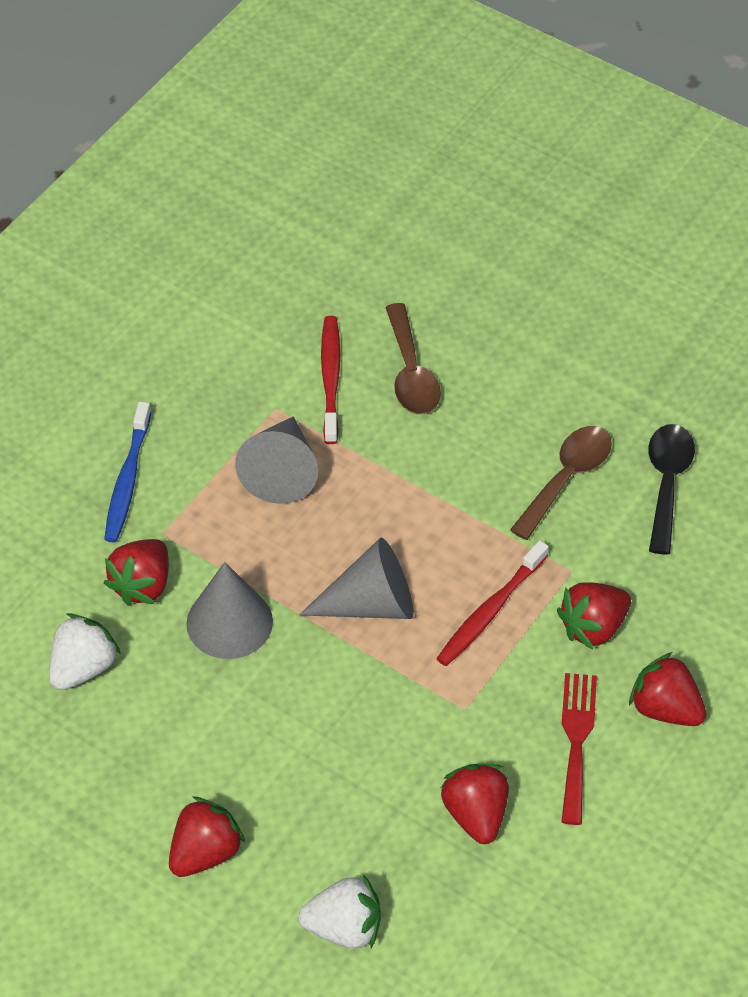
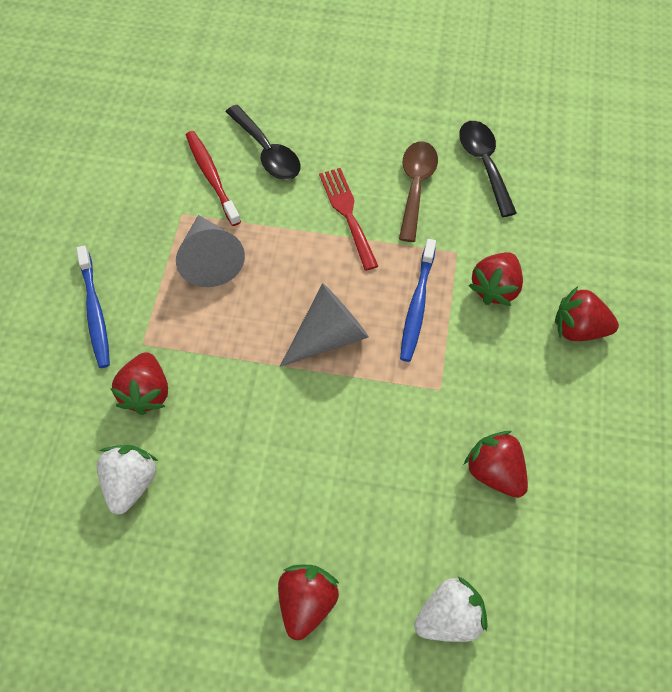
camera: 25 degrees left, 10 degrees up
(229, 622) = (229, 394): grey cone -> none
(411, 373) = (267, 152): brown spoon -> black spoon
(490, 611) = (417, 305): red toothbrush -> blue toothbrush
(576, 740) = (532, 379): red fork -> red fork (347, 213)

